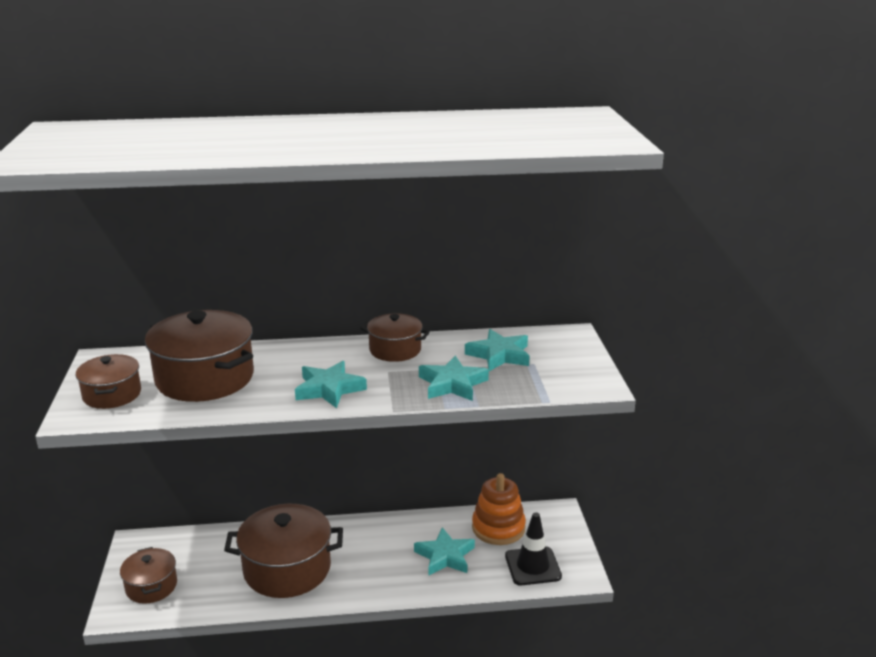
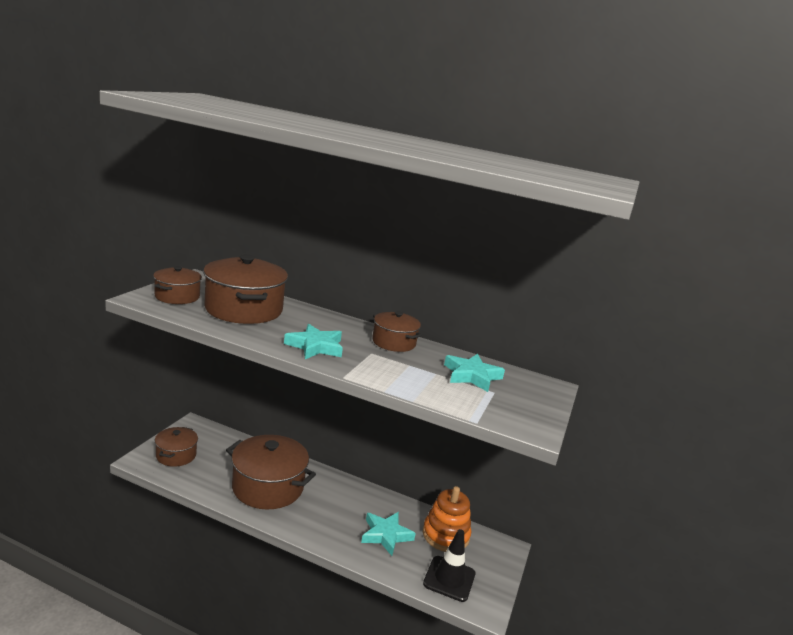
camera: 25 degrees right, 5 degrees down
(452, 384) = (410, 379): turquoise star -> none

